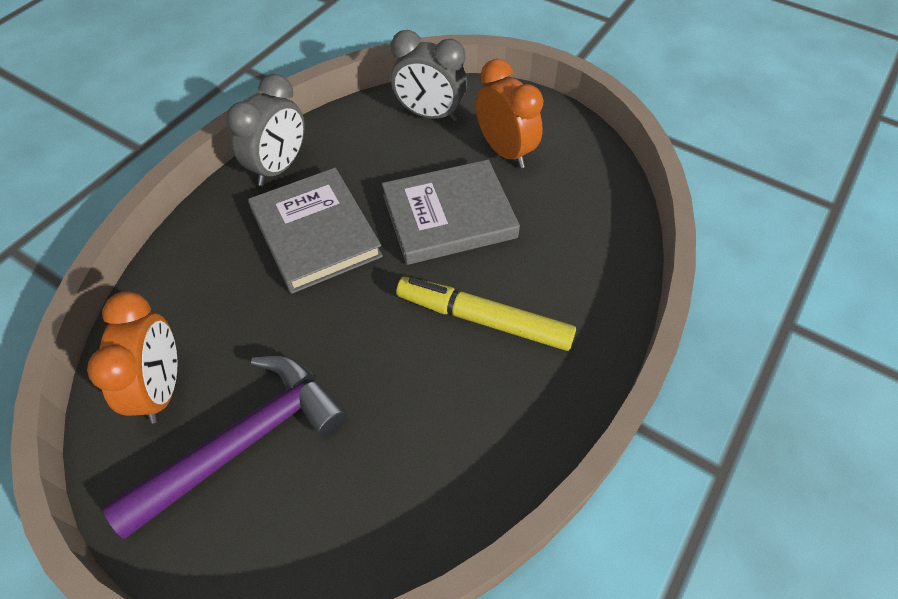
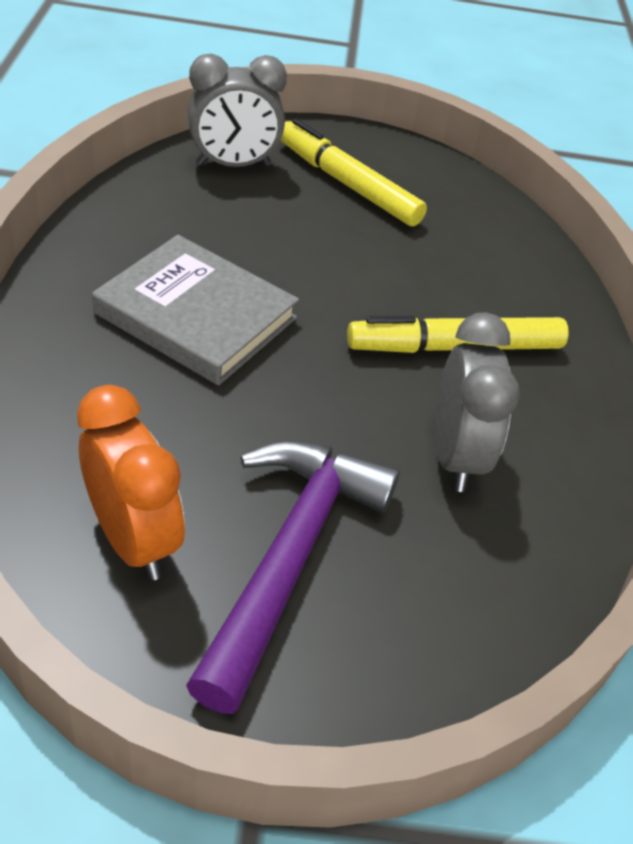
camera: 35 degrees left, 10 degrees down
(279, 167) = (89, 258): grey clock -> grey clock (455, 456)
(449, 216) = (338, 260): grey book -> none
(505, 151) = (347, 184): orange clock -> yellow marker

